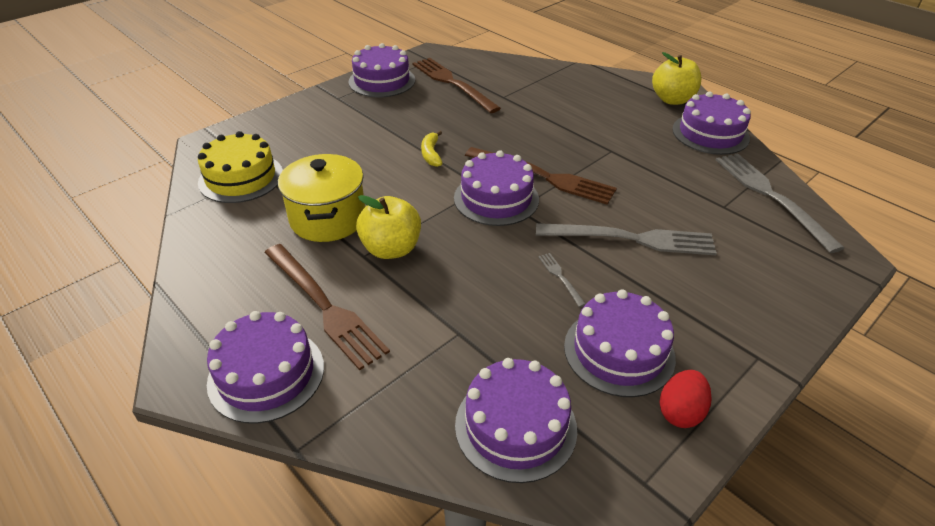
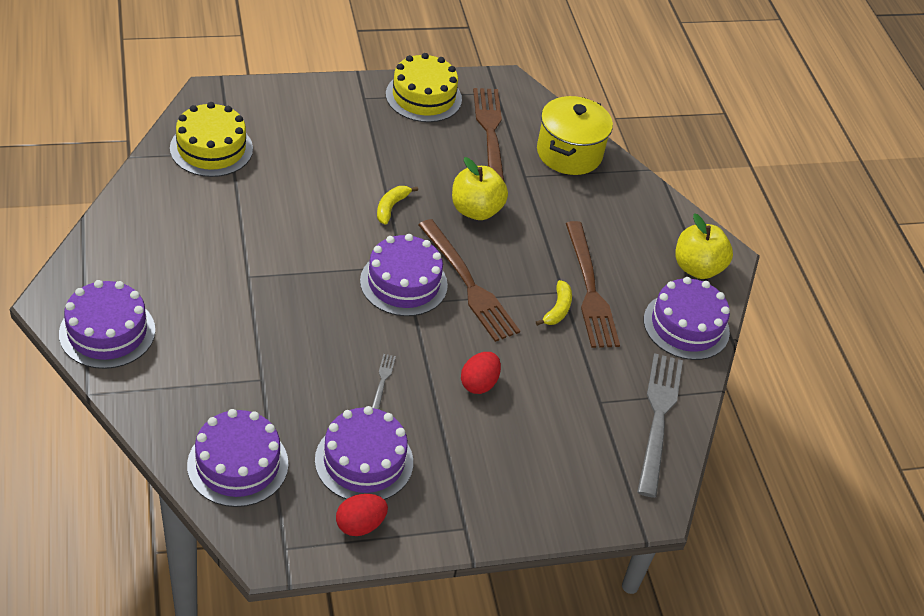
camera: 25 degrees right, 5 degrees up
(324, 306) = (185, 303): brown fork -> brown fork (590, 289)
(328, 219) = (248, 227): yellow pot -> yellow pot (569, 153)
(382, 81) = (423, 97): purple cake -> yellow cake
(391, 249) = (274, 282): yellow apple -> yellow apple (476, 210)
(622, 163) = (557, 309): none -> yellow banana
(631, 239) = (479, 383): grey fork -> red egg

